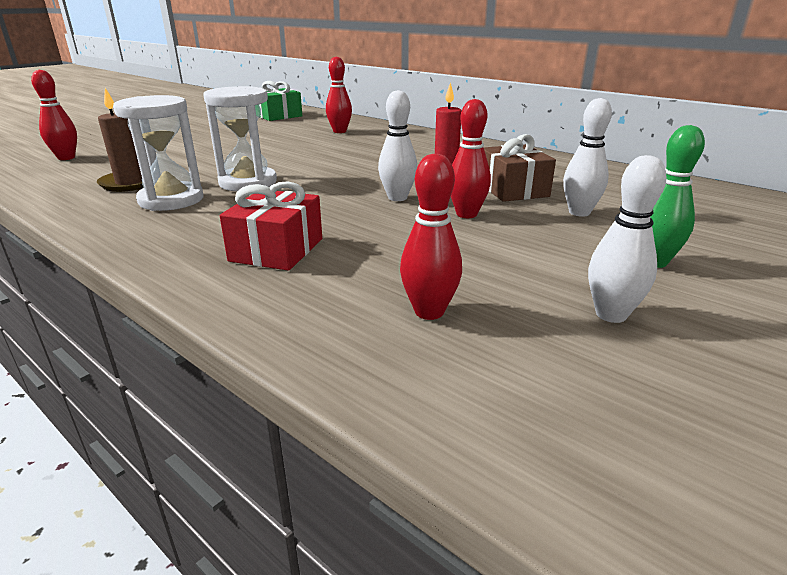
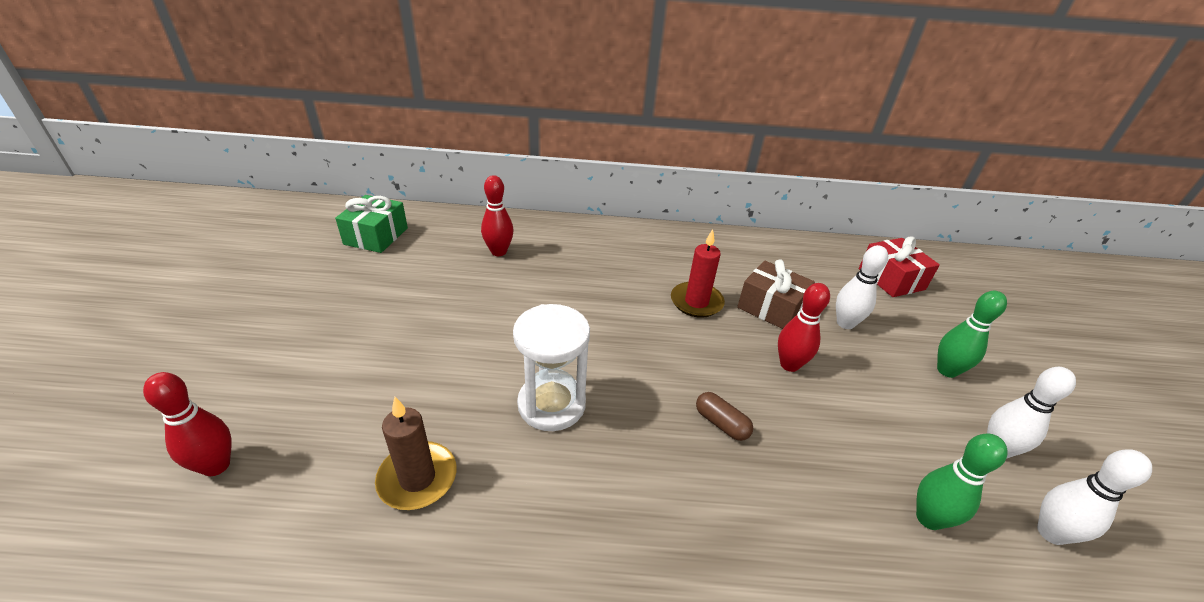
camera: 40 degrees left, 10 degrees up
(171, 200) = (522, 484): white hourglass -> none
(276, 250) = (740, 508): red gift -> red gift (891, 279)
(344, 219) = (721, 423): none -> brown capsule
(397, 198) = (713, 364): white bowling pin -> white bowling pin (1050, 533)
(429, 312) = (928, 518): red bowling pin -> green bowling pin

